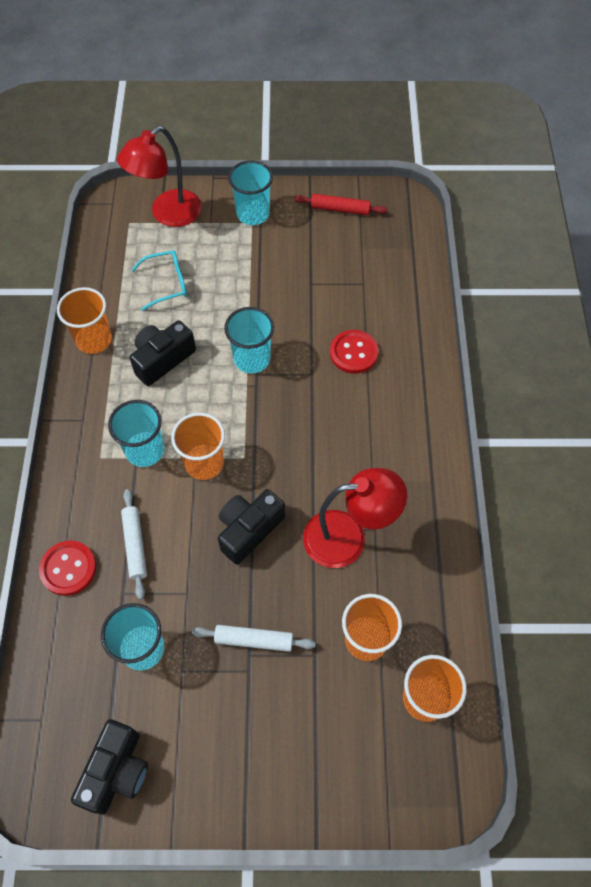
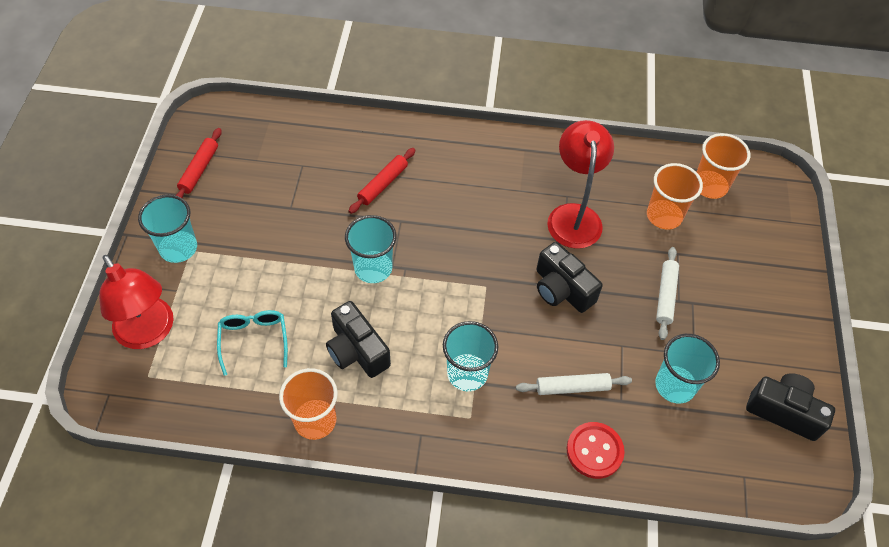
camera: 85 degrees left, 5 degrees down
(204, 463) = (488, 320): orange cup -> none
(353, 353) = (383, 184): red button -> red rolling pin

